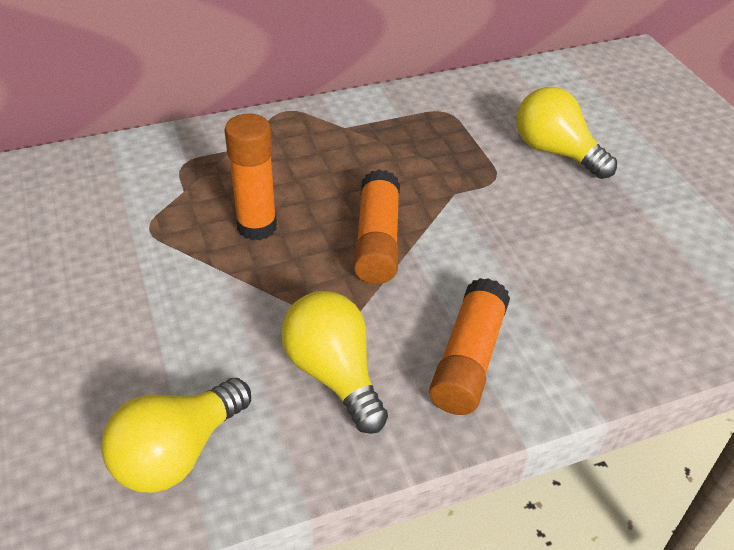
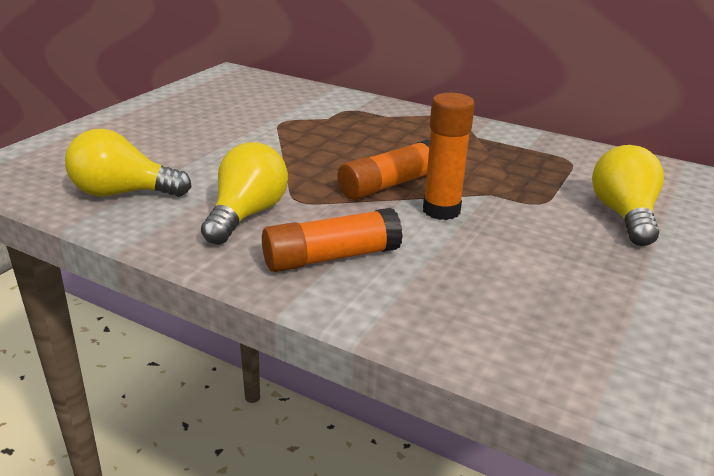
camera: 50 degrees right, 15 degrees down
(257, 227) = (334, 146): orange glue stick -> orange glue stick (441, 210)

